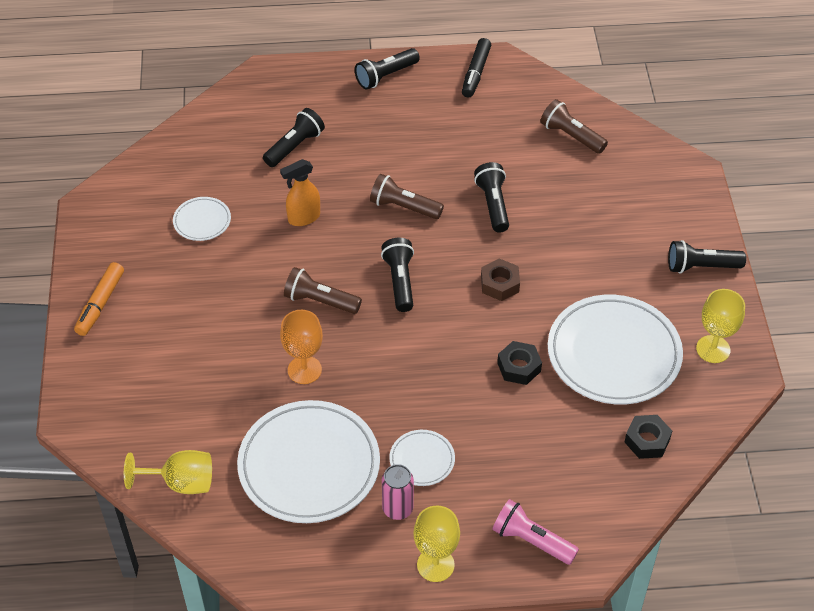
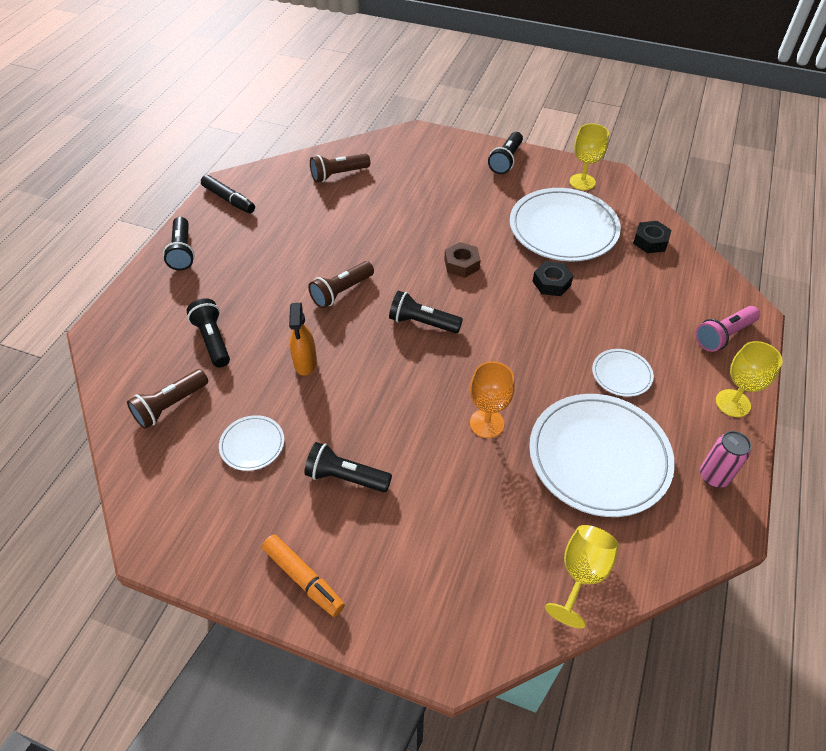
camera: 65 degrees left, 0 degrees up
(320, 301) = (412, 384): brown flashlight -> brown flashlight (170, 406)
(397, 509) = (667, 408): pink can -> pink can (714, 476)
(493, 204) = (377, 239): black flashlight -> black flashlight (345, 477)

